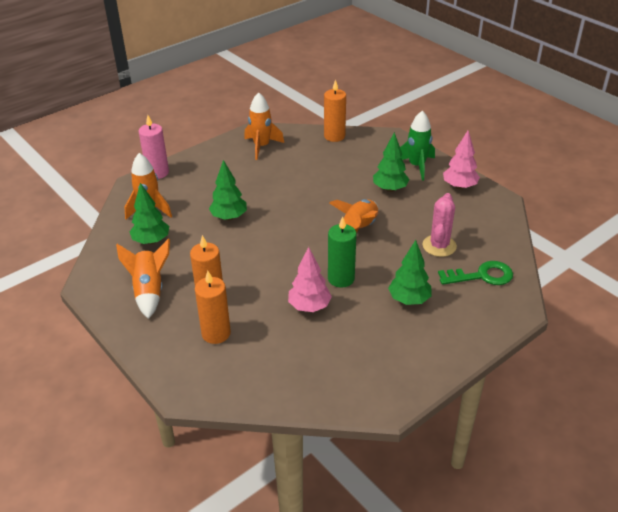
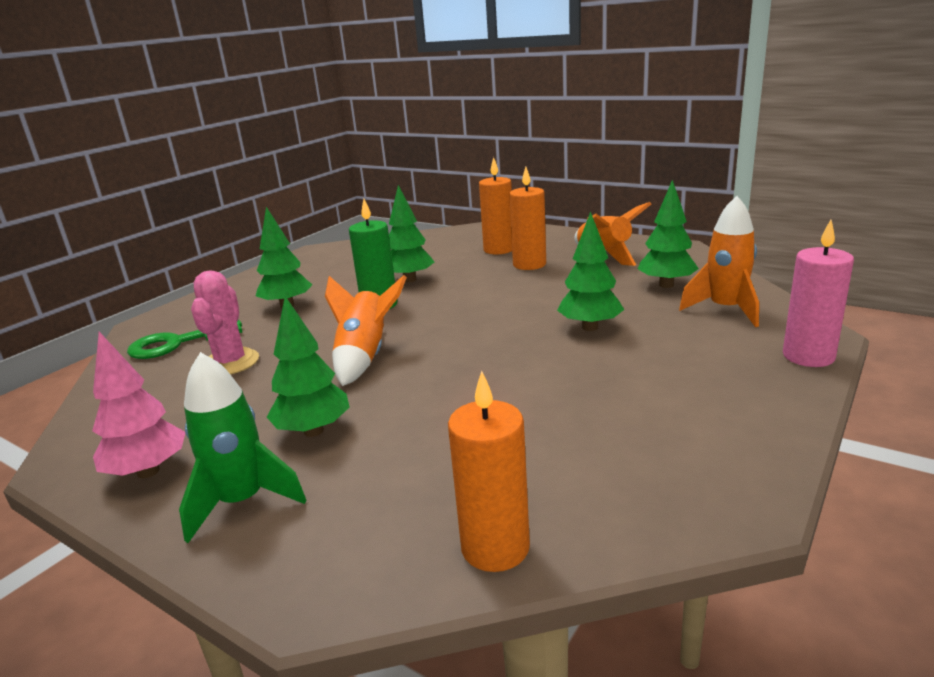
camera: 165 degrees right, 15 degrees down
(261, 147) = (670, 461): orange rocket -> none
(309, 307) = (409, 280): pink tree -> green tree

